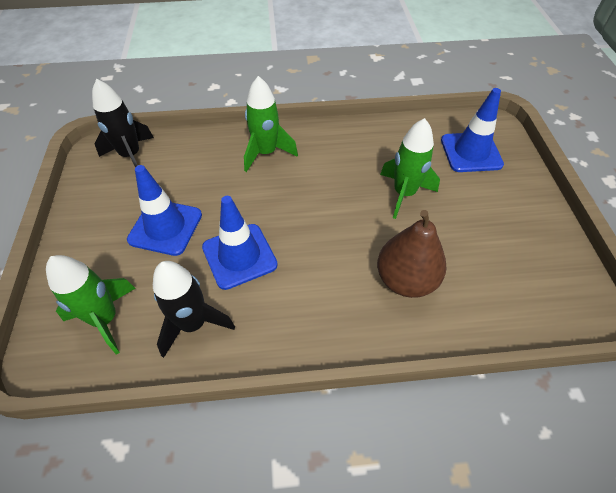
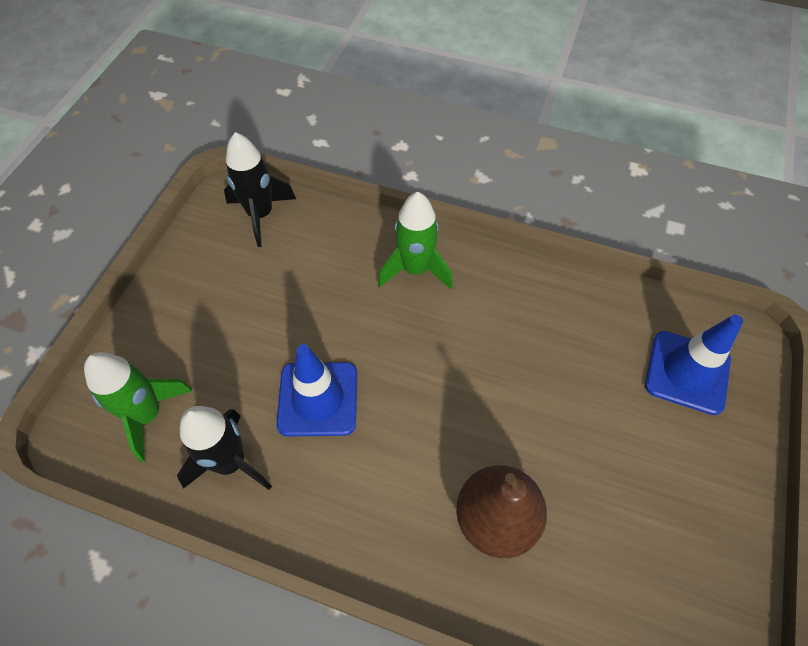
camera: 25 degrees right, 5 degrees up
(165, 227) = (256, 326): blue traffic cone -> none
(404, 194) = (559, 397): green rocket -> none

